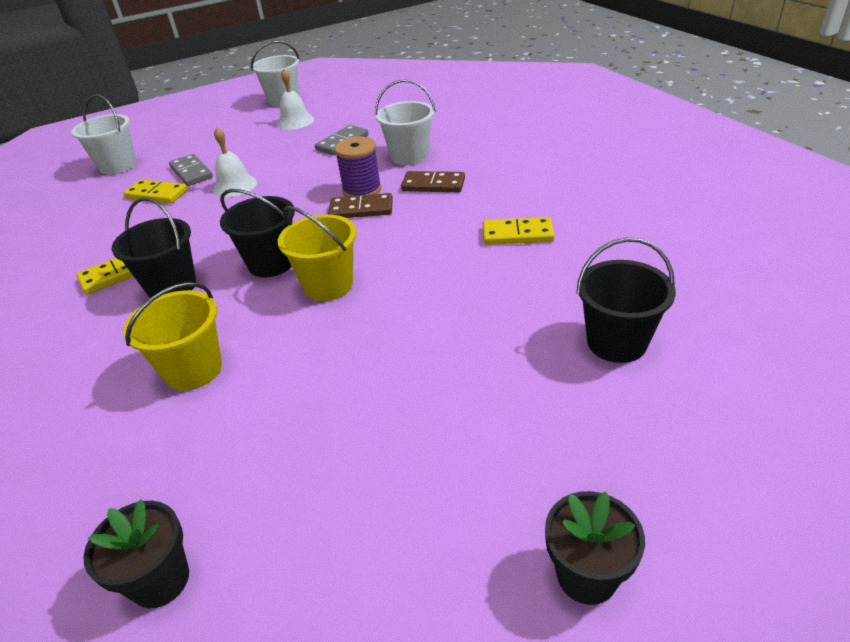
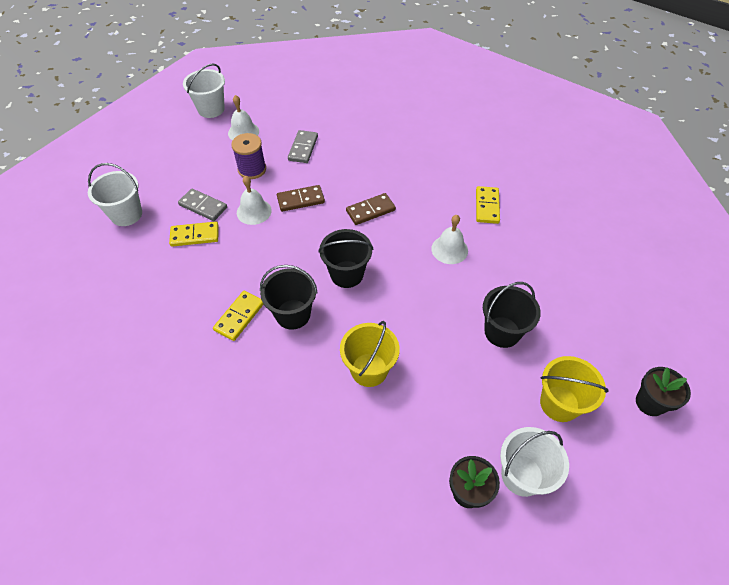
camera: 30 degrees left, 15 degrees up
(328, 285) = (400, 280): yellow bucket -> yellow bucket (559, 403)
(362, 190) = (356, 192): purple spool -> purple spool (252, 169)
(409, 156) = (366, 152): white bucket -> white bucket (522, 475)
(423, 268) = (449, 249): none -> white bell
(433, 185) = (403, 176): brown domino -> brown domino (300, 200)
(517, 234) = (487, 206): yellow domino -> yellow domino turned 60 degrees counterclockwise
(616, 342) = (588, 270): black bucket -> black bucket (502, 332)

